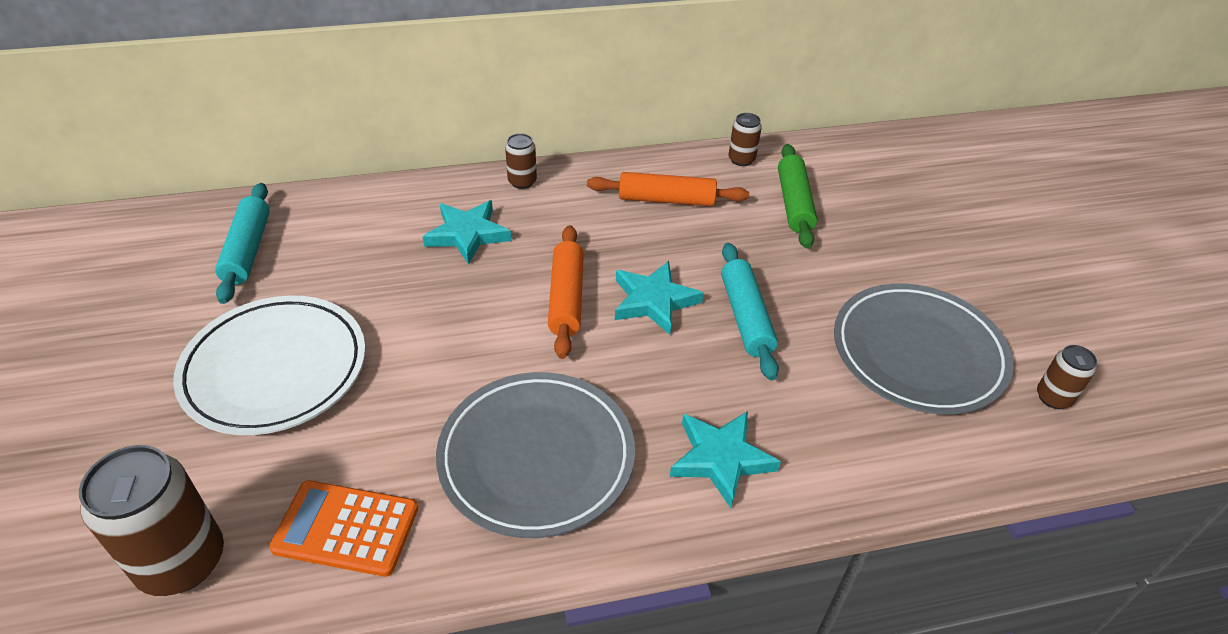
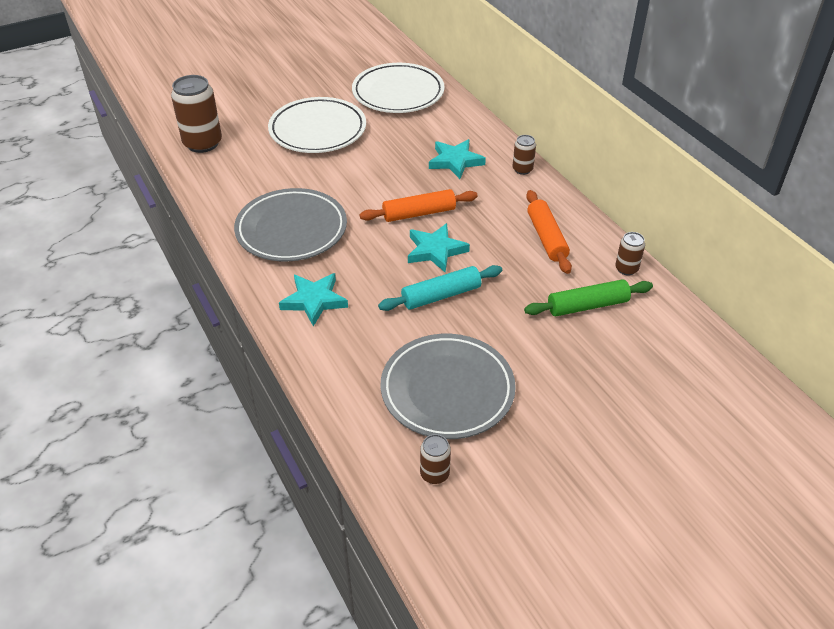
camera: 75 degrees right, 0 degrees up
(247, 250) = (398, 93): turquoise rolling pin -> white plate
(346, 528) = (231, 181): orange calculator -> none

